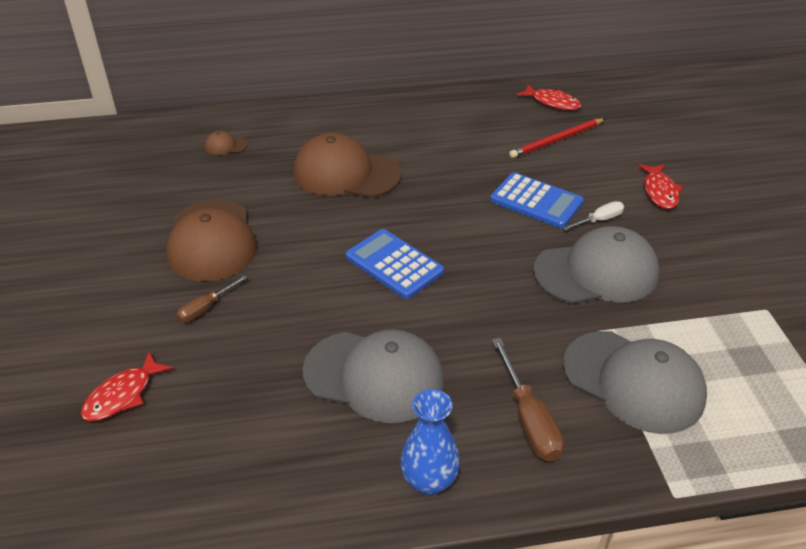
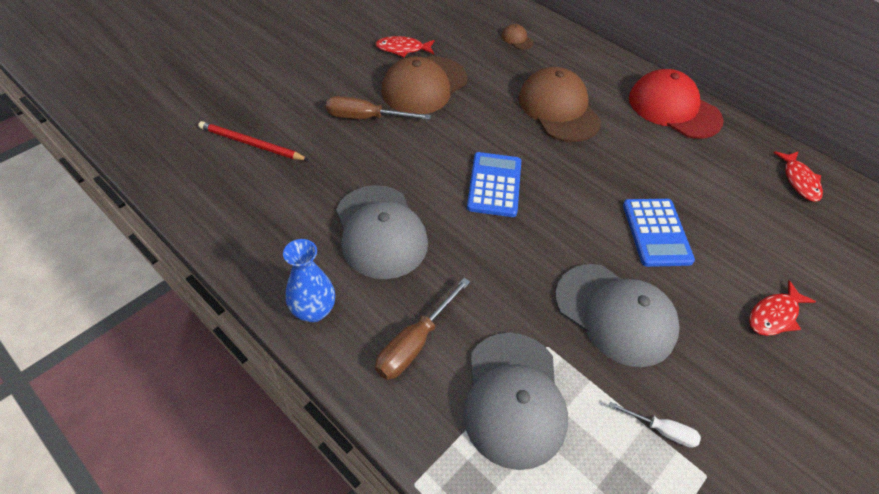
camera: 50 degrees right, 10 degrees up
(122, 395) = (269, 125): red fish -> red fish (402, 49)
(206, 308) = (365, 118): brown screwdriver -> brown screwdriver, size x1.65
(418, 113) = (673, 109): none -> red cap
(556, 140) = (751, 208): red pencil -> red pencil (251, 144)
(599, 220) = (682, 286): white screwdriver -> white screwdriver (661, 430)

